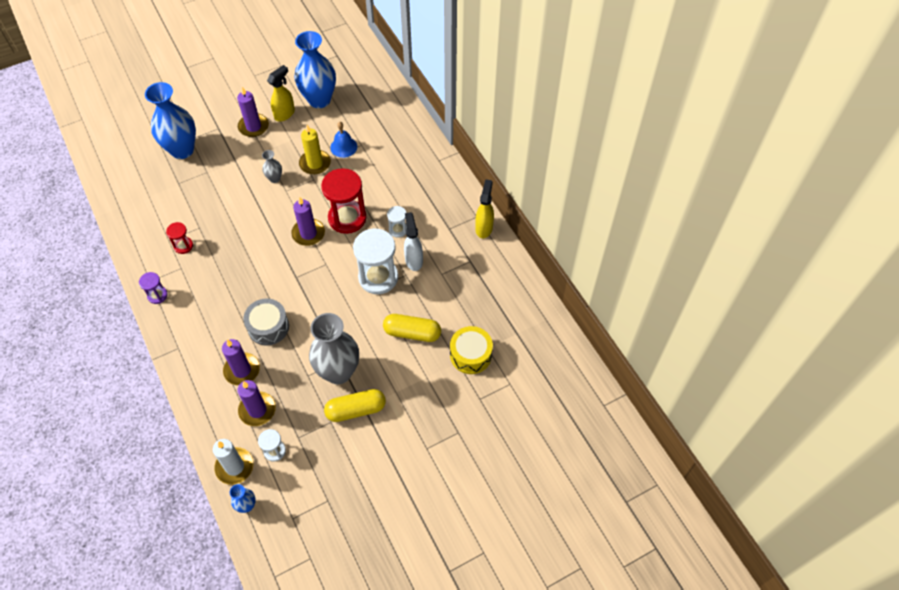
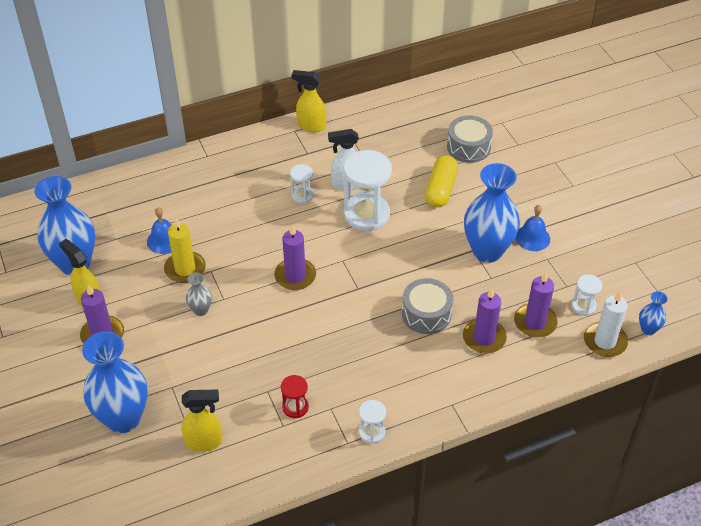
camera: 85 degrees left, 10 degrees down
(157, 295) = (372, 432): purple hourglass -> white hourglass
(159, 197) = (204, 442): none -> yellow spray bottle
(338, 372) = (487, 251): grey vase -> blue vase
(347, 218) = (278, 239): red hourglass -> none
(356, 410) = (532, 238): yellow capsule -> blue bell
(470, 355) = (468, 147): yellow drum -> grey drum

